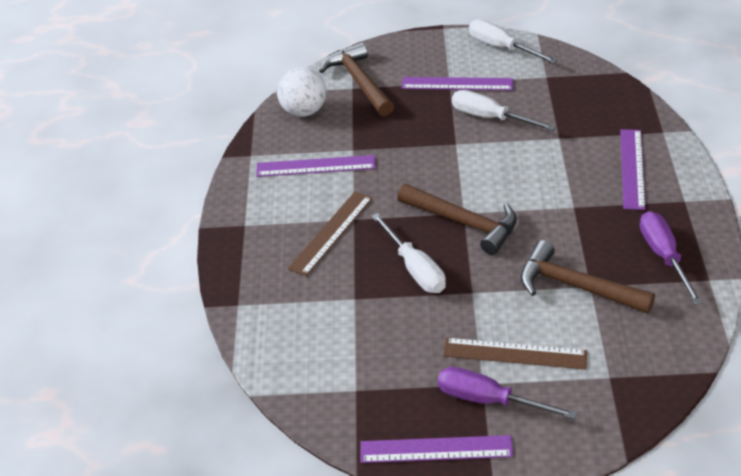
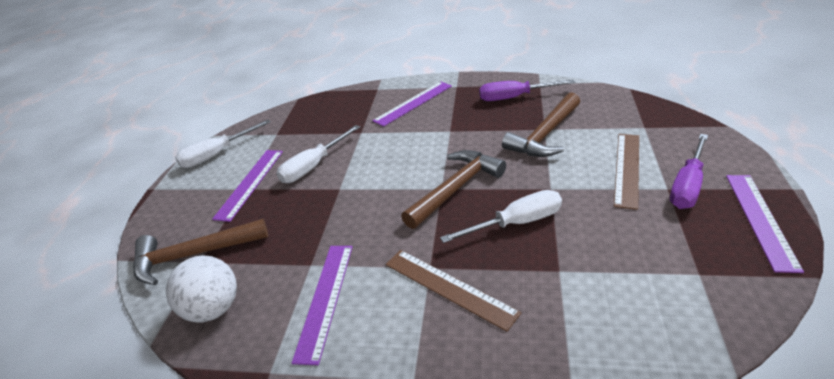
camera: 80 degrees left, 5 degrees down
(632, 168) = (413, 103): purple ruler -> purple ruler turned 60 degrees counterclockwise

